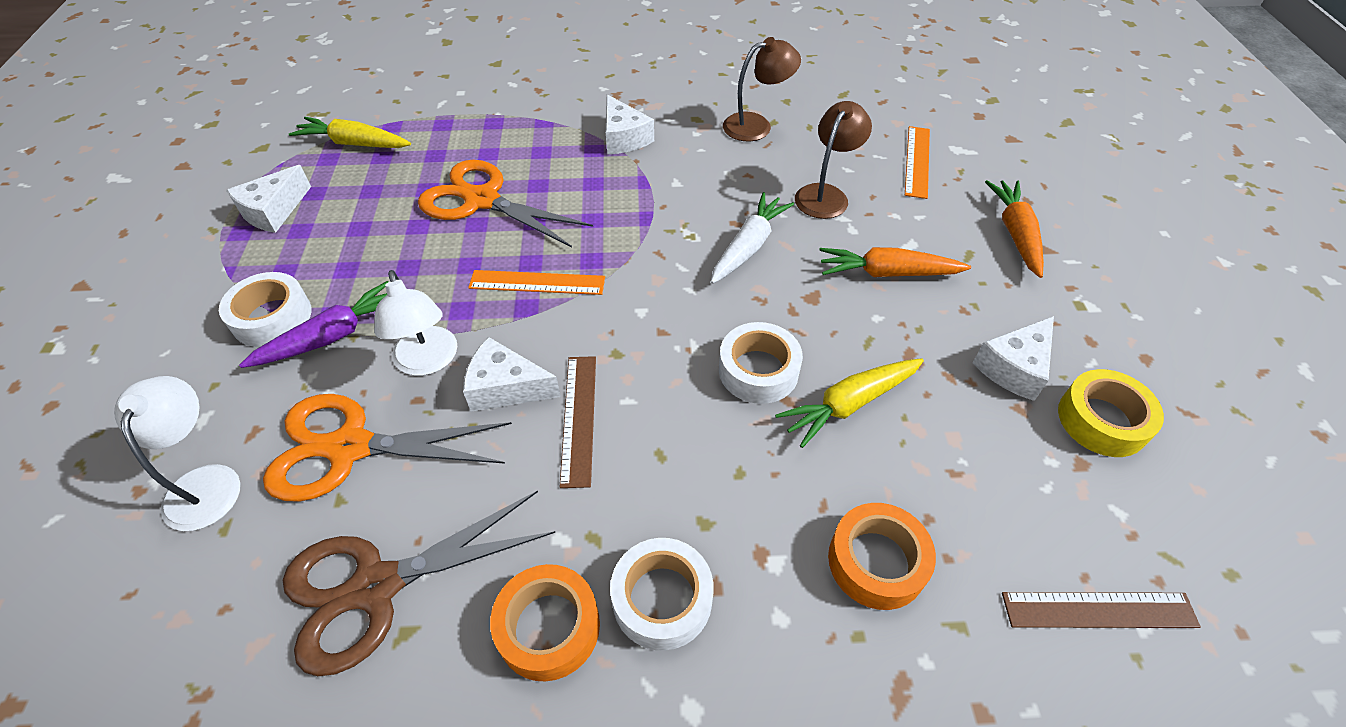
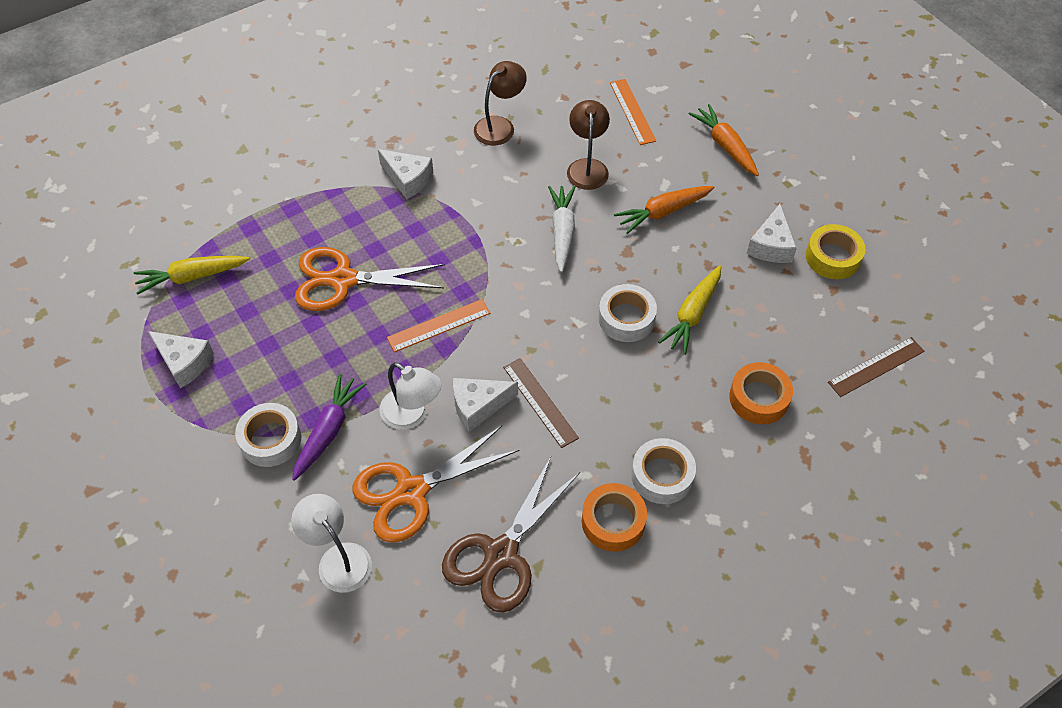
camera: 30 degrees left, 5 degrees up
(273, 211) = (184, 362): white cheese -> white cheese turned 60 degrees counterclockwise

